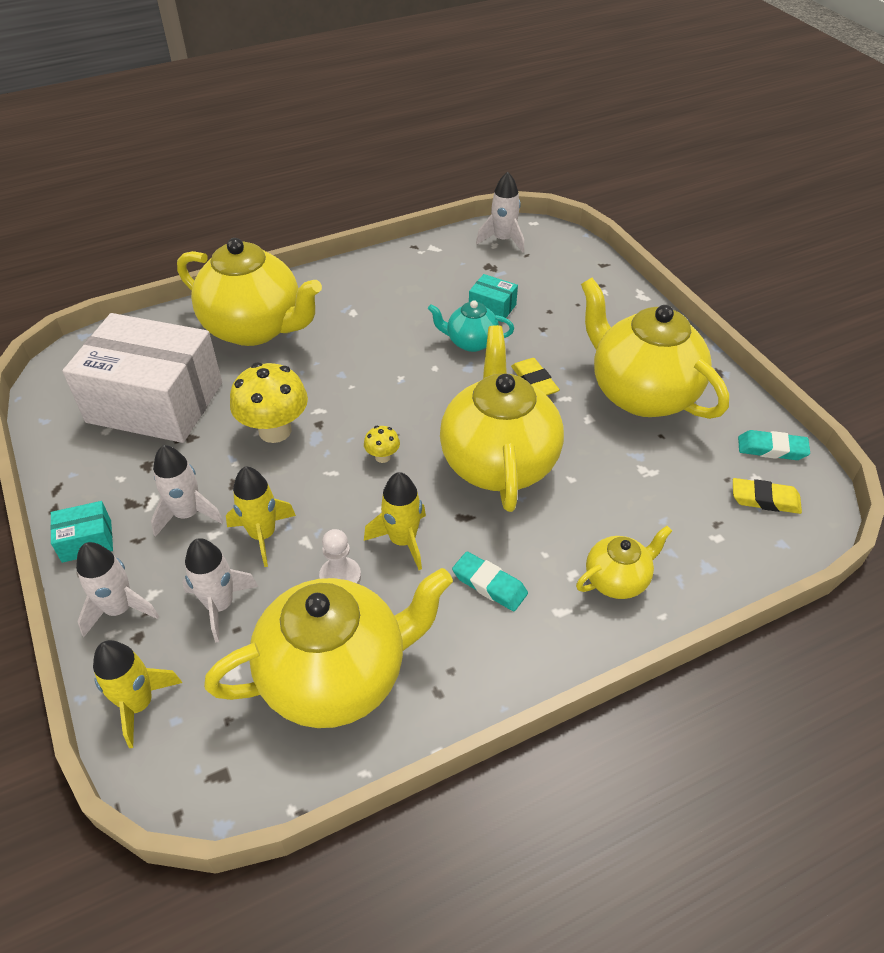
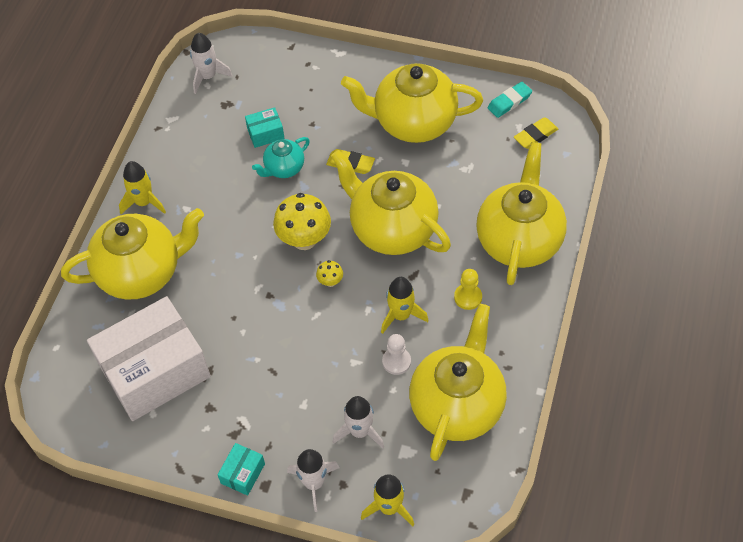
camera: 45 degrees left, 10 degrees up
(187, 514) = (274, 408): white rocket -> none
(263, 535) = (329, 380): yellow rocket -> yellow rocket (144, 202)
(275, 431) = (251, 321): yellow mushroom -> yellow mushroom (304, 239)
(489, 584) = (468, 297): turquoise eraser -> yellow pawn
(617, 580) = (519, 240): yellow teapot -> yellow teapot, size x2.04

